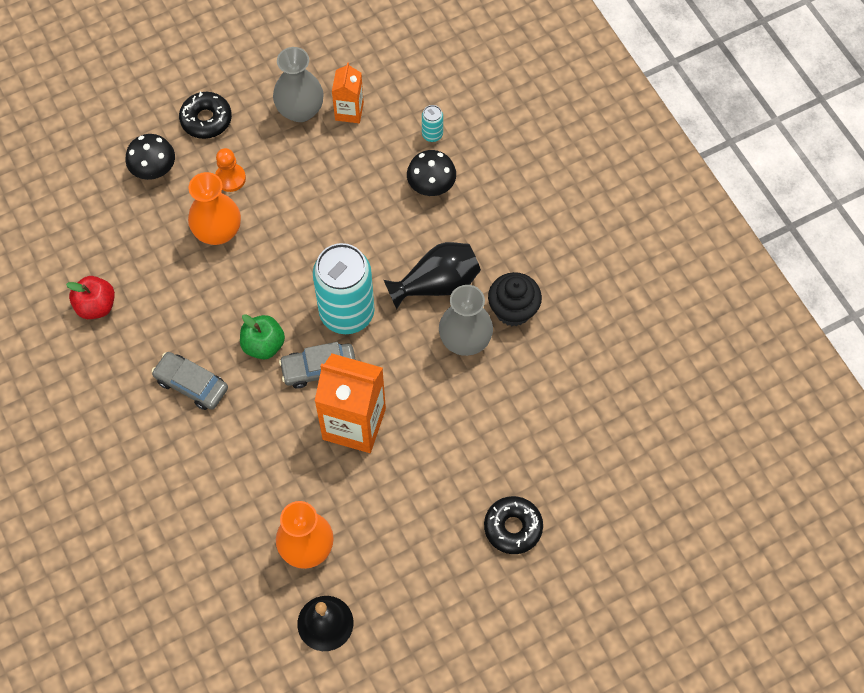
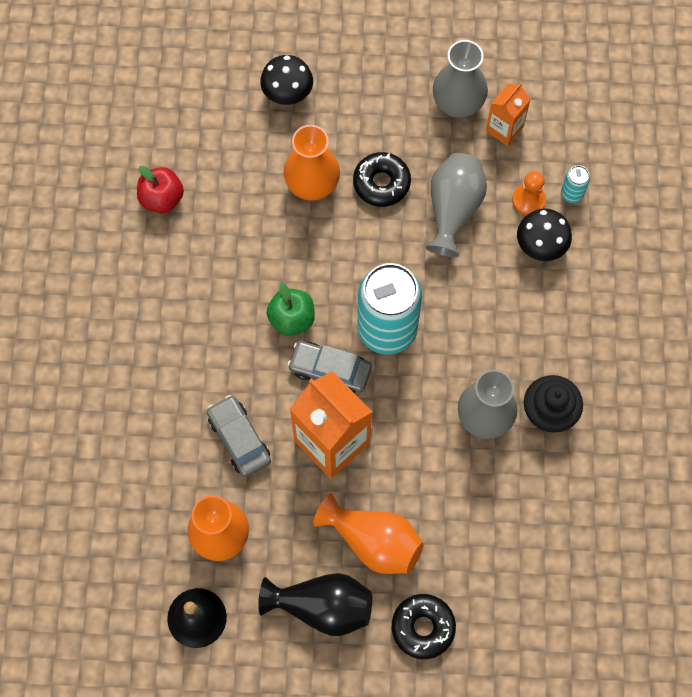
camera: 30 degrees right, 5 degrees up
(191, 384) = (205, 321): grey car -> grey car (239, 439)
(206, 119) = (363, 68): black donut -> black donut (381, 183)
(230, 178) = (353, 138): orange pawn -> orange pawn (528, 200)
(345, 193) = (453, 210): none -> grey vase
(434, 483) = (373, 541): none -> orange vase
(437, 284) = (489, 347): black vase -> black vase (322, 607)

